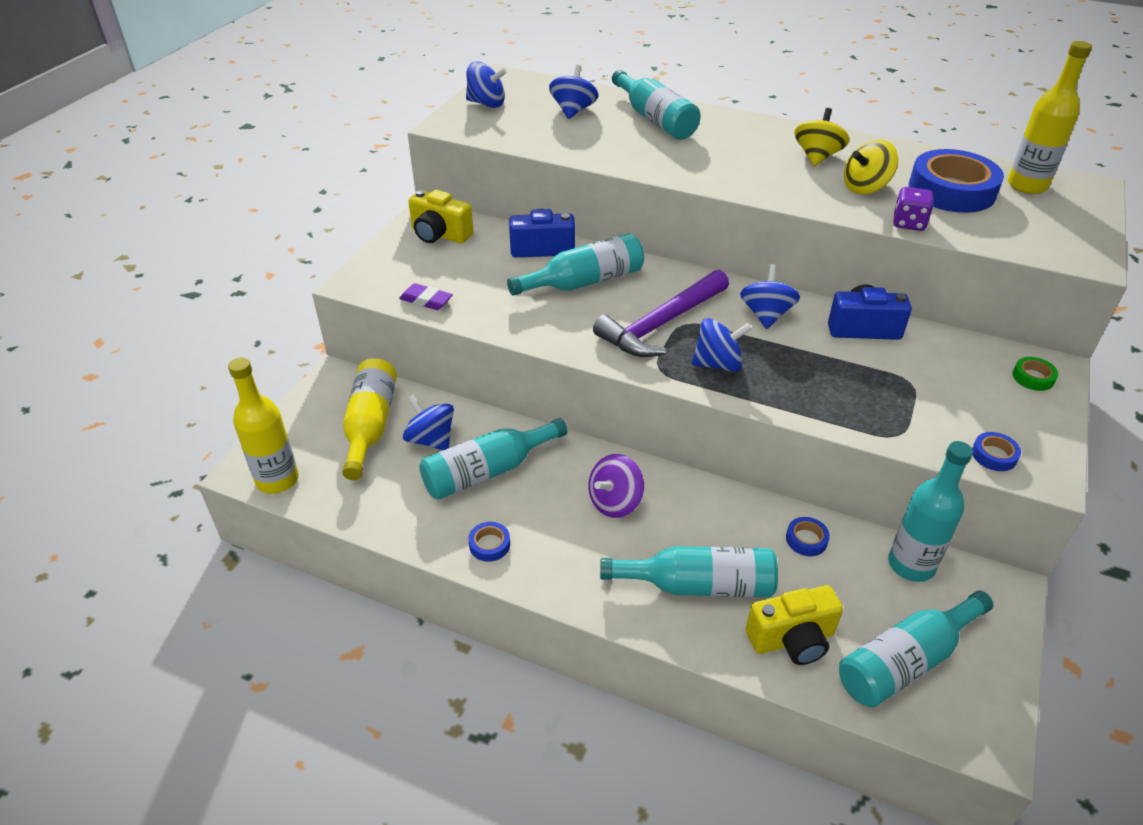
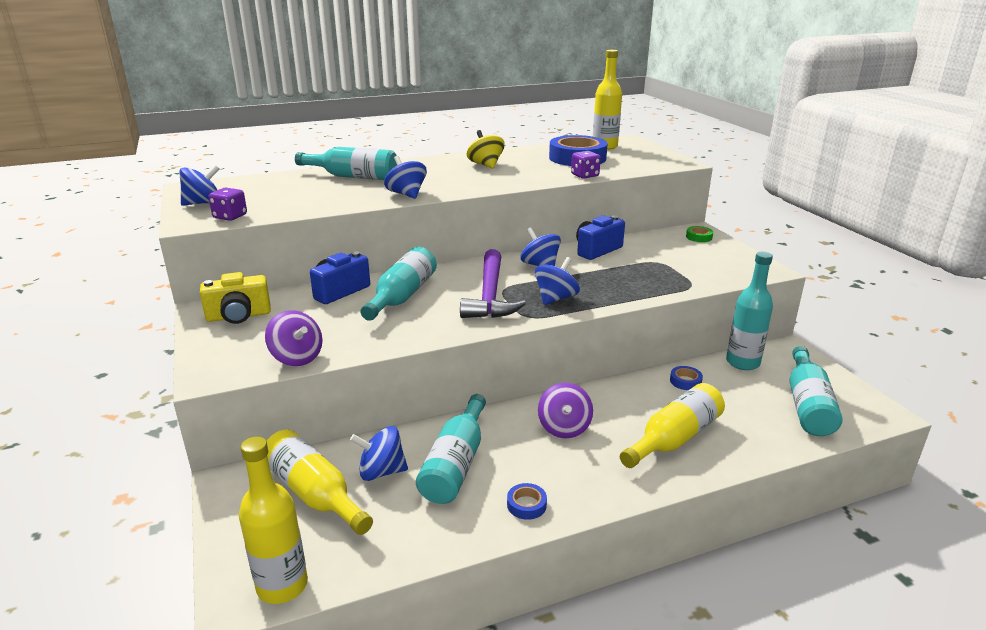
camera: 45 degrees left, 15 degrees down
(426, 300) = (297, 357): purple eraser -> purple spinning top
(484, 130) = (230, 216): none -> purple dice
(573, 111) = (284, 188): blue spinning top -> blue spinning top (406, 194)
(698, 585) = (674, 438): turquoise bottle -> yellow bottle
(792, 639) = (754, 431): yellow camera -> none
(865, 188) = (536, 169): yellow spinning top -> none
(994, 455) = (739, 273): blue tape -> none

